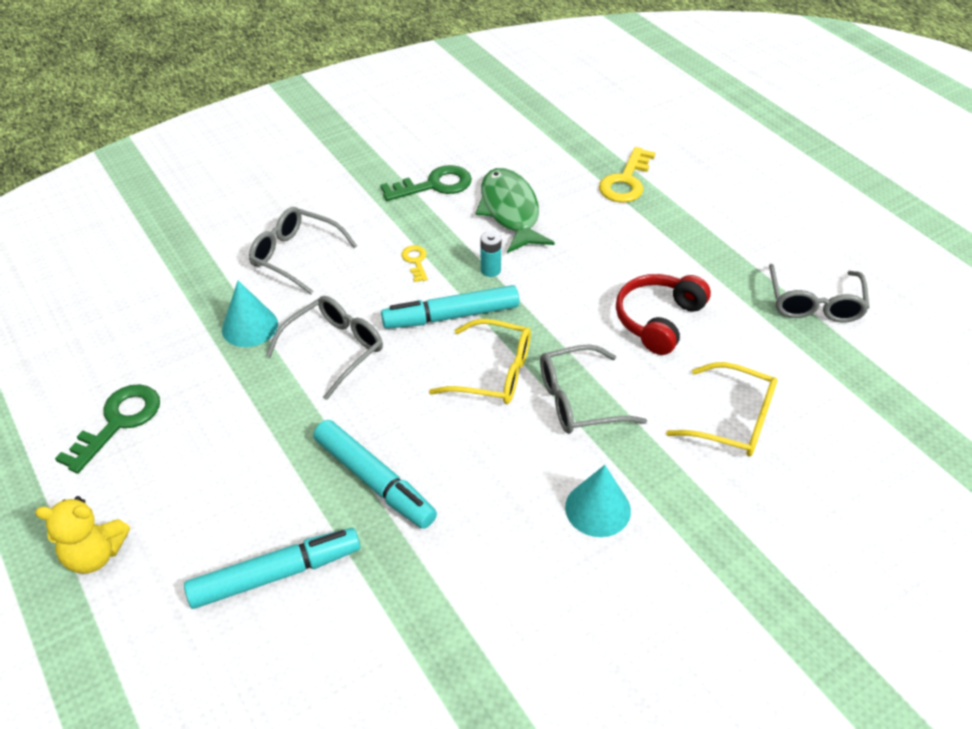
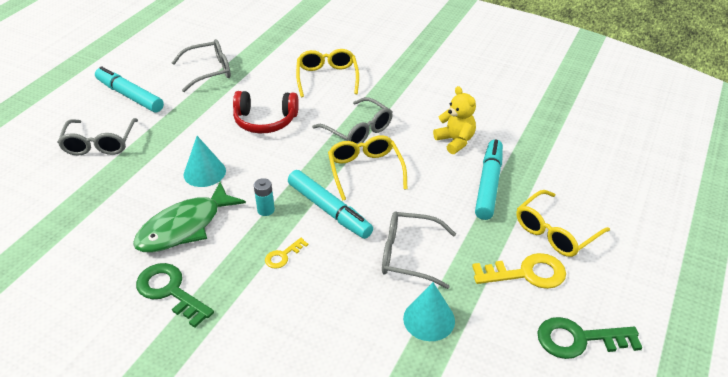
camera: 120 degrees left, 5 degrees down
(95, 554) = (660, 278): yellow teddy bear -> yellow teddy bear (455, 141)
(246, 497) = (555, 232): none -> yellow glasses
(275, 574) = (580, 194): turquoise marker -> turquoise marker (130, 96)
(295, 256) = (328, 339): grey glasses -> grey glasses (99, 144)
(597, 509) = (425, 103): turquoise cone -> turquoise cone (204, 172)
(626, 181) = (110, 177): yellow key -> yellow key (526, 273)

